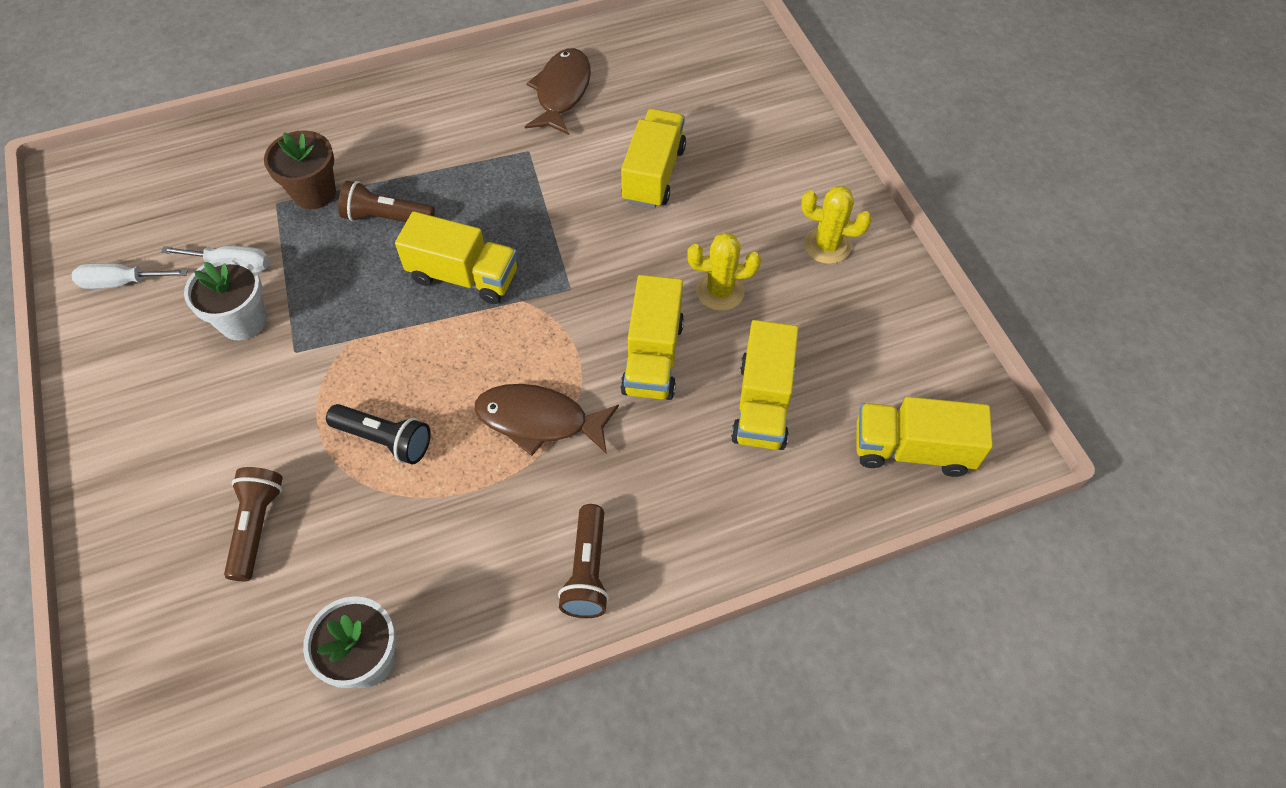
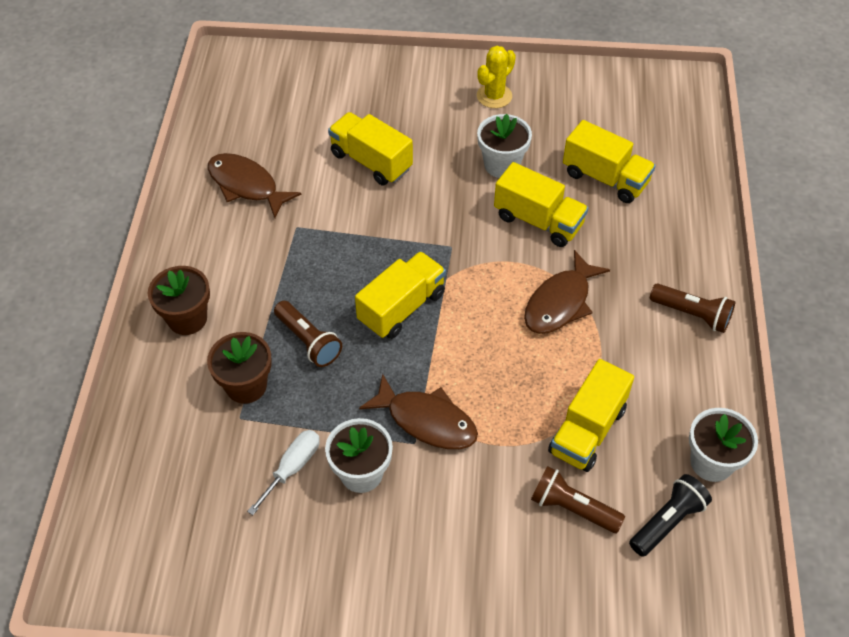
camera: 65 degrees left, 5 degrees down
(122, 282) = (260, 563): white screwdriver -> none
(325, 352) = (427, 421): none -> brown fish
(375, 119) = (187, 319): none -> brown flower pot
(385, 440) = (532, 402): black flashlight -> black flashlight (667, 521)
(386, 218) = (308, 341): brown flashlight -> brown flashlight turned 75 degrees counterclockwise
(720, 291) = (501, 165): yellow cactus -> white flower pot
(912, 449) = (672, 122): yellow truck -> yellow truck (587, 430)

